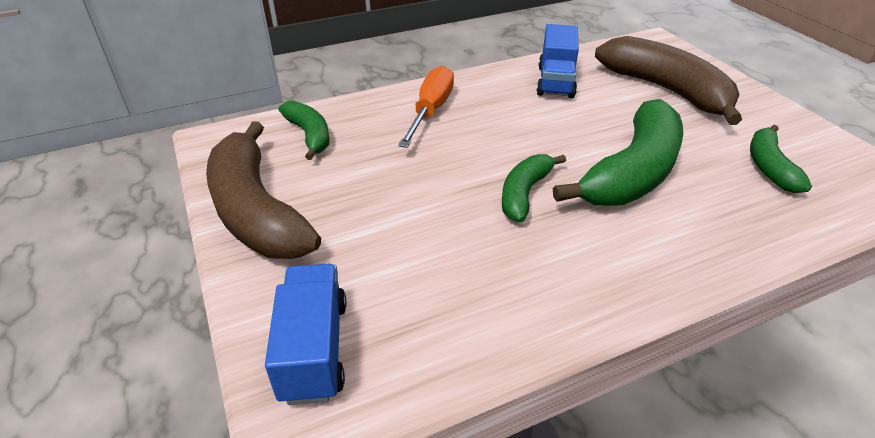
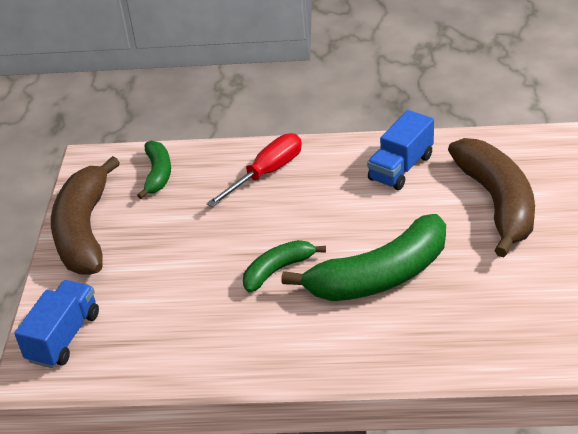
camera: 30 degrees right, 0 degrees up
(430, 111) = (266, 173): orange screwdriver -> red screwdriver
(769, 167) = (504, 304): green banana -> none

